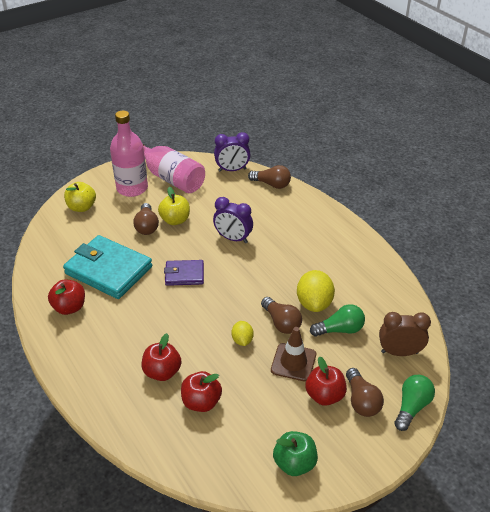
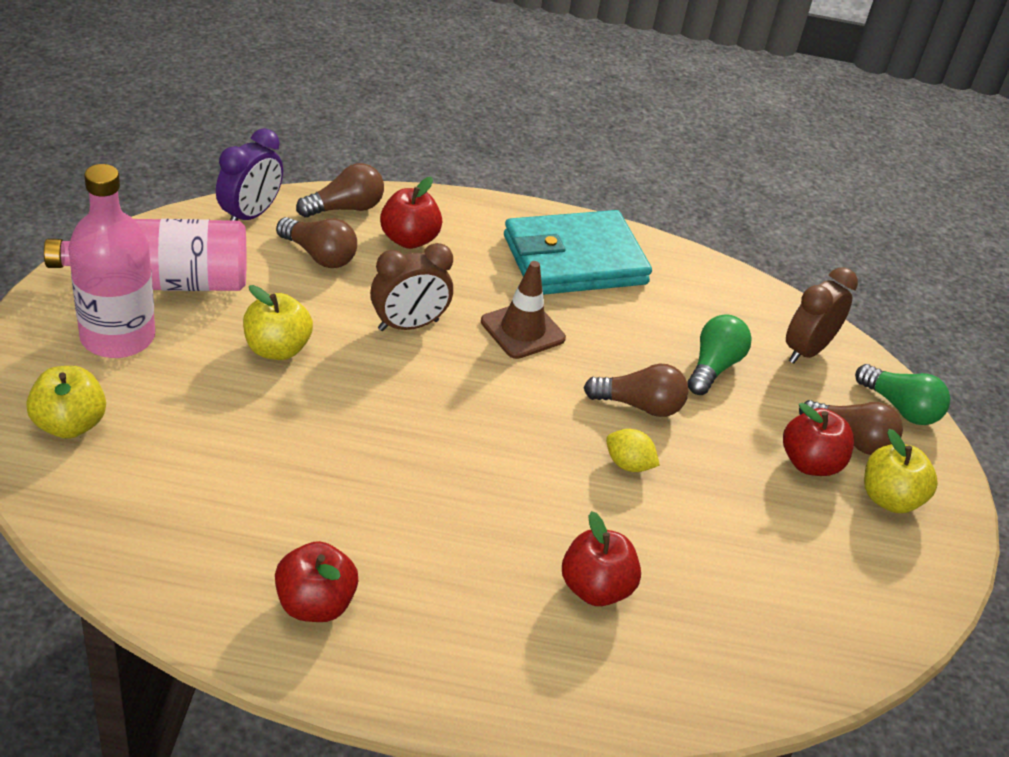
camera: 55 degrees left, 0 degrees up
(108, 270) = (287, 499): turquoise wallet -> turquoise wallet (574, 260)
(147, 226) = (244, 387): brown light bulb -> brown light bulb (319, 255)
(184, 274) = (418, 426): purple wallet -> none
(201, 402) = (699, 586): red apple -> red apple (409, 239)
(233, 238) = (408, 325): purple clock -> brown clock
(293, 362) = (723, 448): brown traffic cone -> brown traffic cone (522, 330)
(294, 463) = (892, 571): green apple -> none
(314, 303) = (639, 352): yellow lemon -> none
(341, 436) = (889, 498): none -> yellow apple
(411, 407) = (900, 408): green light bulb -> green light bulb turned 150 degrees clockwise

